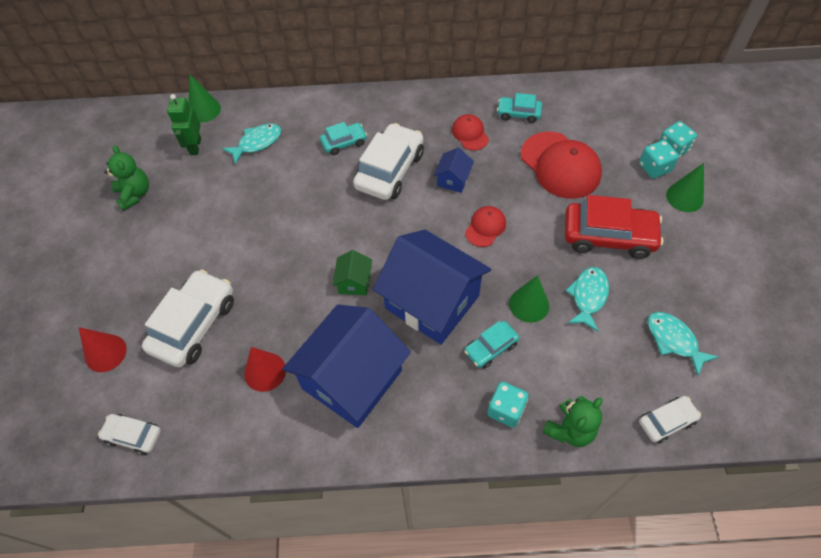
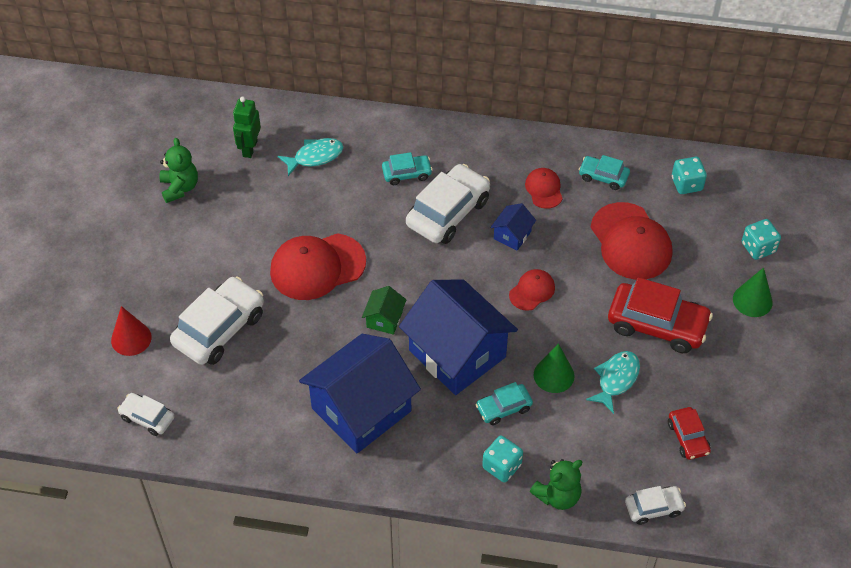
camera: 10 degrees right, 5 degrees down
(204, 110) = (266, 109): green cone -> none
(265, 371) = (279, 386): red cone -> none
(279, 244) = (317, 267): none -> red cap
(654, 168) = (731, 263): turquoise dice -> turquoise dice (686, 184)
(674, 340) = (688, 438): turquoise fish -> red car

